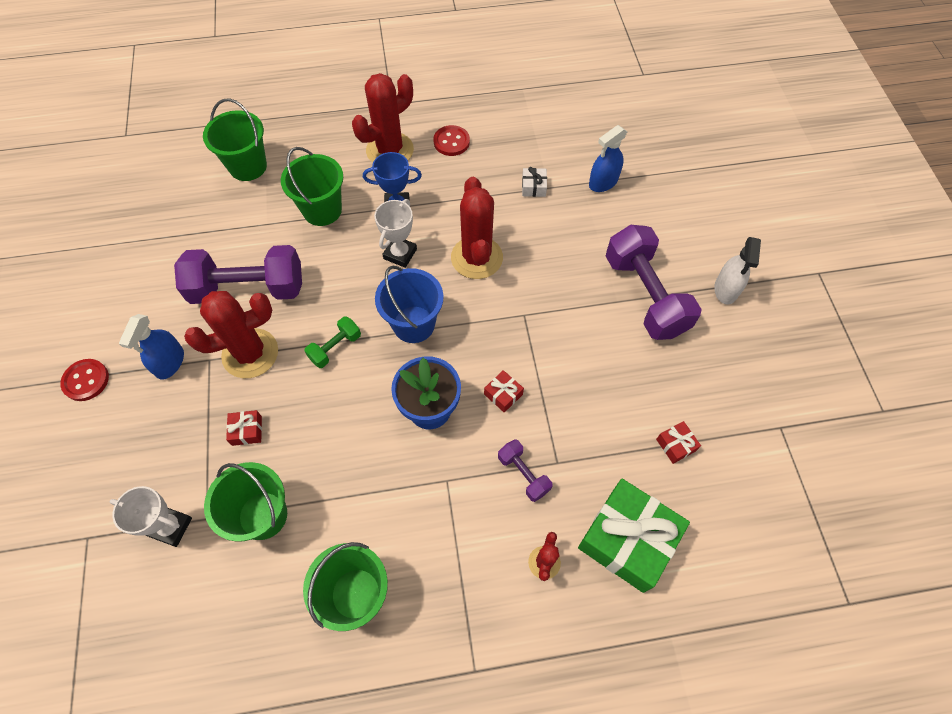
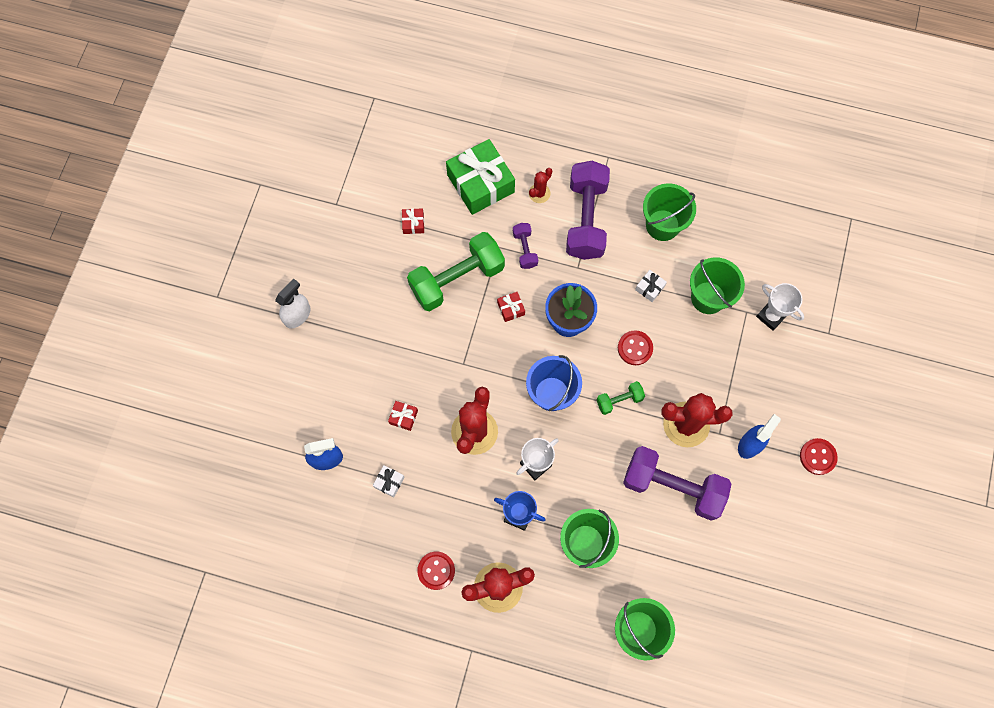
camera: 155 degrees left, 10 degrees up
(247, 430) = (704, 362): red gift -> red gift (403, 417)
(337, 411) = (635, 348): none -> red button
(344, 494) = (650, 288): none -> white gift
(583, 401) = (457, 279): none -> green dumbbell
(645, 295) = (362, 338): purple dumbbell -> purple dumbbell (586, 219)

